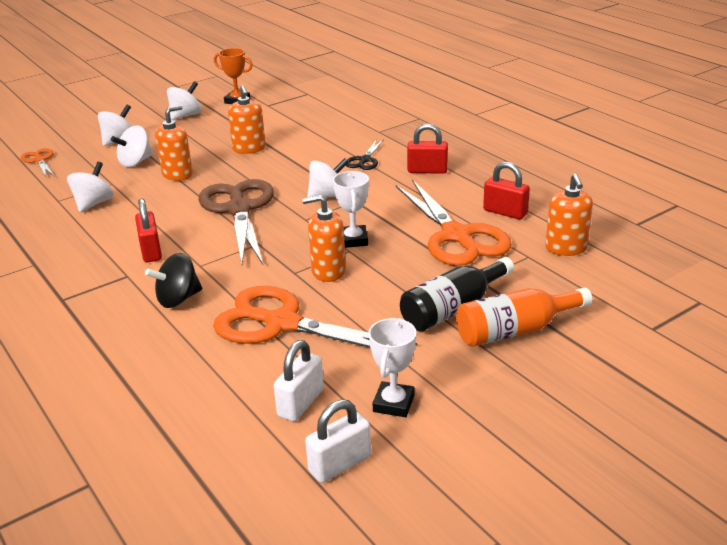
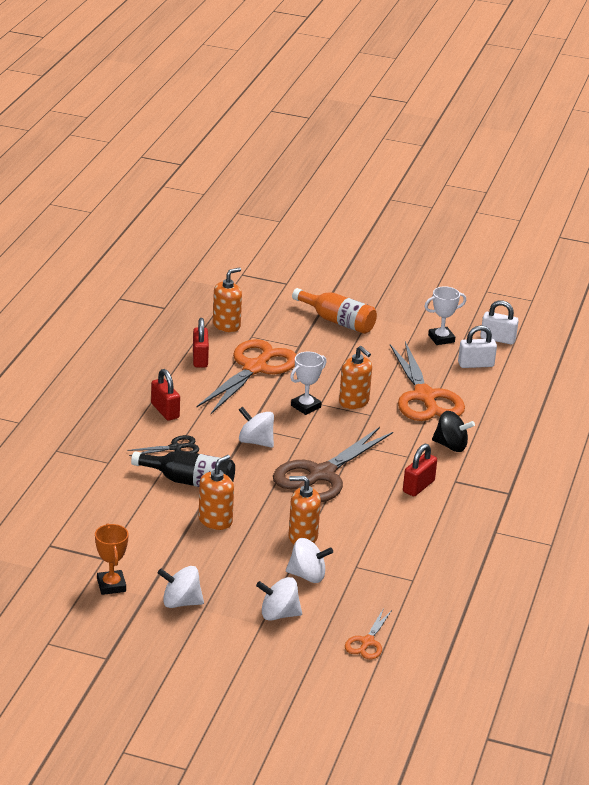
camera: 130 degrees left, 0 degrees up
(94, 204) = (395, 555): white spinning top -> none
(453, 309) = (340, 345): black bottle -> black bottle (189, 481)

